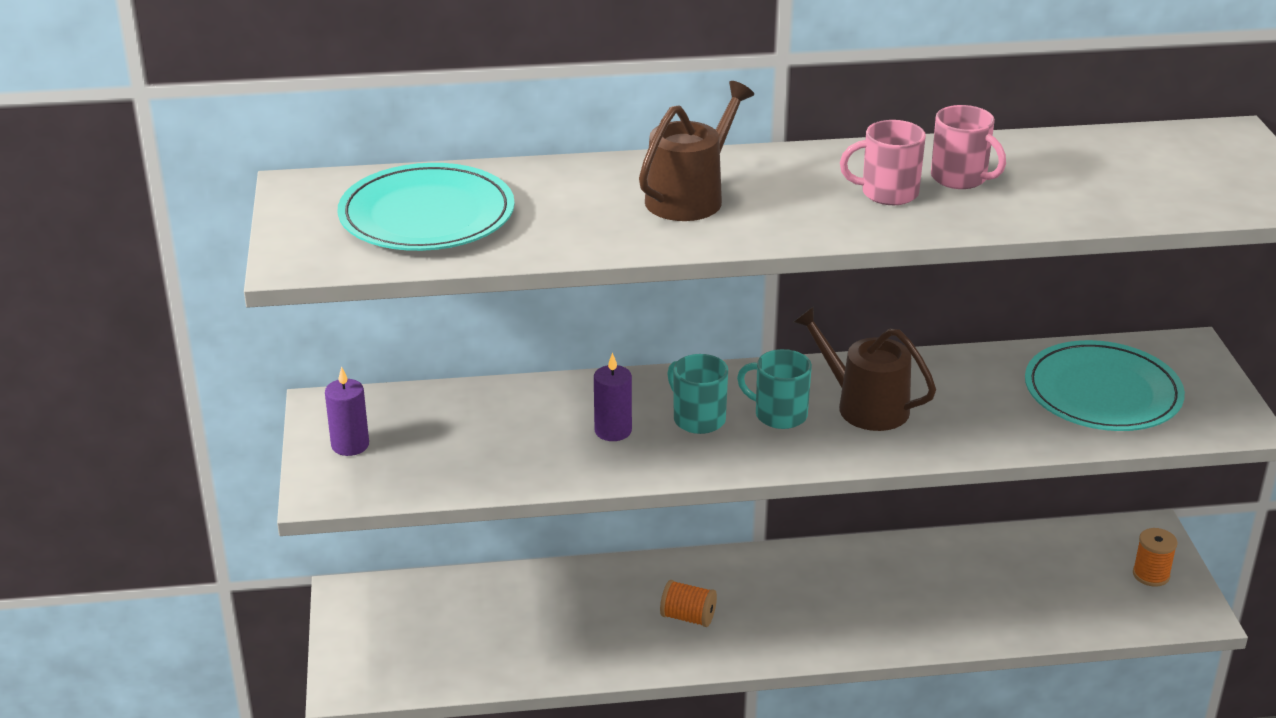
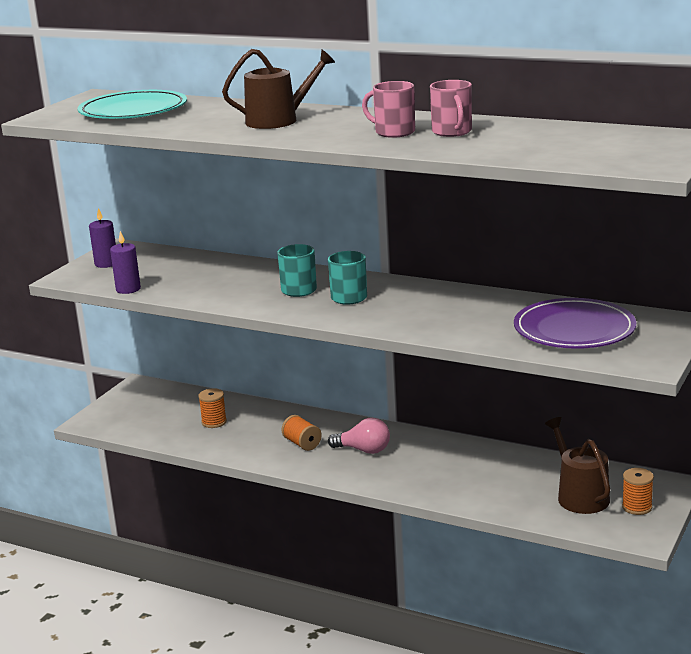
camera: 35 degrees right, 10 degrees down
(531, 622) = (214, 422): none -> orange spool
(613, 431) = (244, 285): purple candle -> purple candle (128, 289)
(775, 600) = (364, 450): none -> pink light bulb
(865, 406) = (405, 304): brown watering can -> brown watering can (580, 496)
(1102, 393) = (574, 329): turquoise plate -> purple plate

